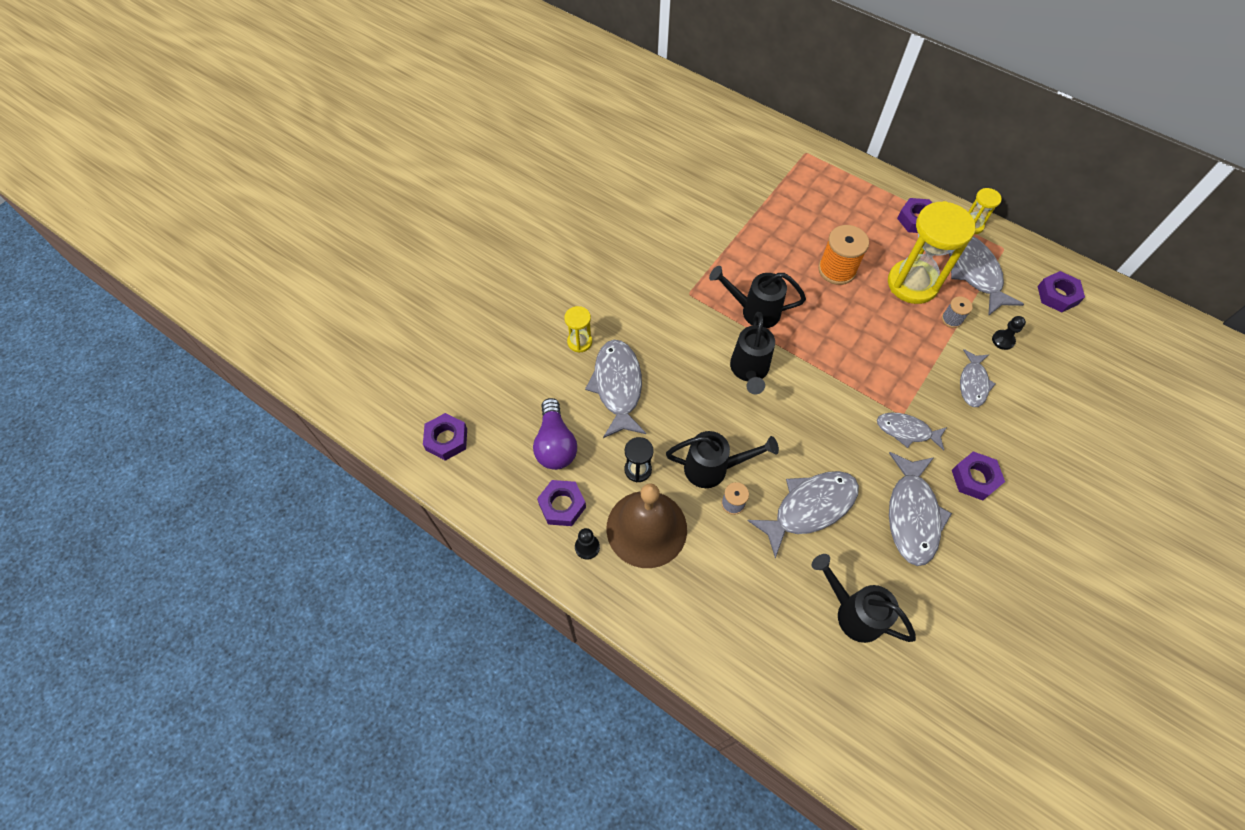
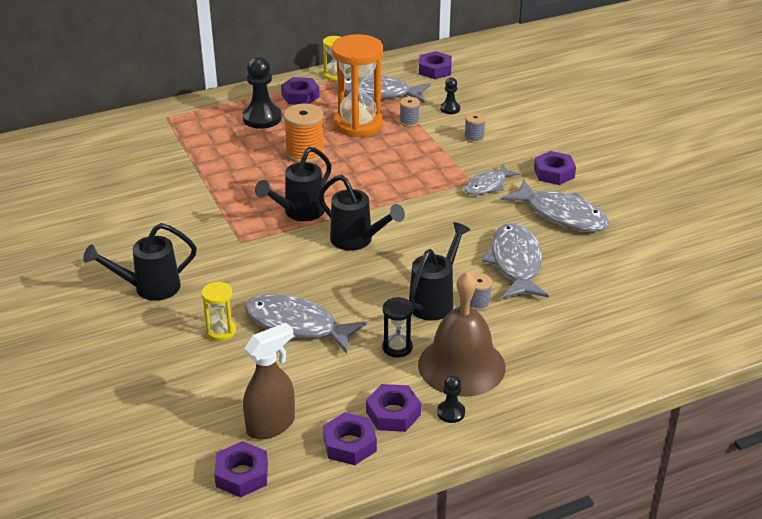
camera: 60 degrees left, 25 degrees down
(503, 430) = (271, 425): none -> brown spray bottle
(513, 492) = (349, 444): none -> purple nut
(555, 444) = (321, 393): purple light bulb -> none
(852, 612) = (622, 279): black watering can -> black watering can (149, 288)
(860, 213) = (262, 118): none -> black pawn
(912, 283) = (358, 124): yellow hourglass -> orange hourglass
(973, 383) = (474, 138): grey fish -> grey spool

